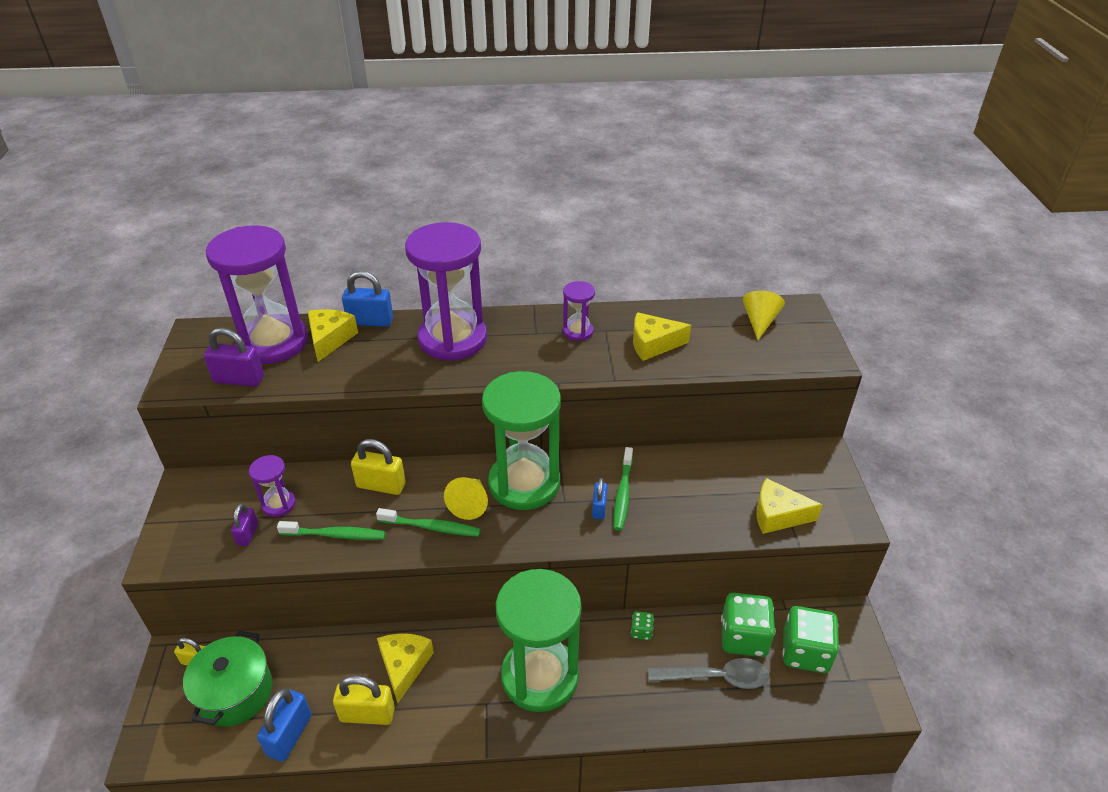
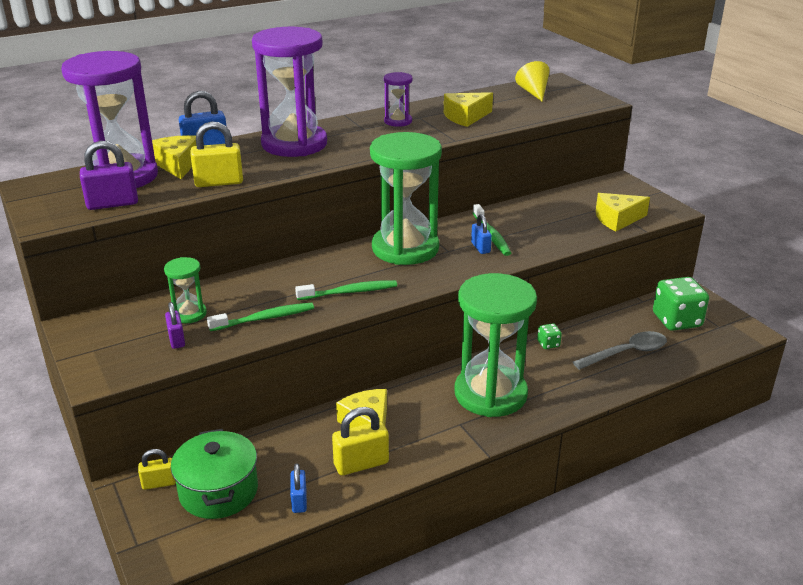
camera: 25 degrees left, 10 degrees down
(279, 504) = (189, 314): purple hourglass -> green hourglass
(289, 735) = (299, 501): blue padlock -> blue padlock, size x0.61
(381, 485) = (278, 279): yellow padlock -> yellow padlock (219, 182)
(470, 504) = (370, 271): yellow cone -> none
(743, 637) = (627, 325): green dice -> none

